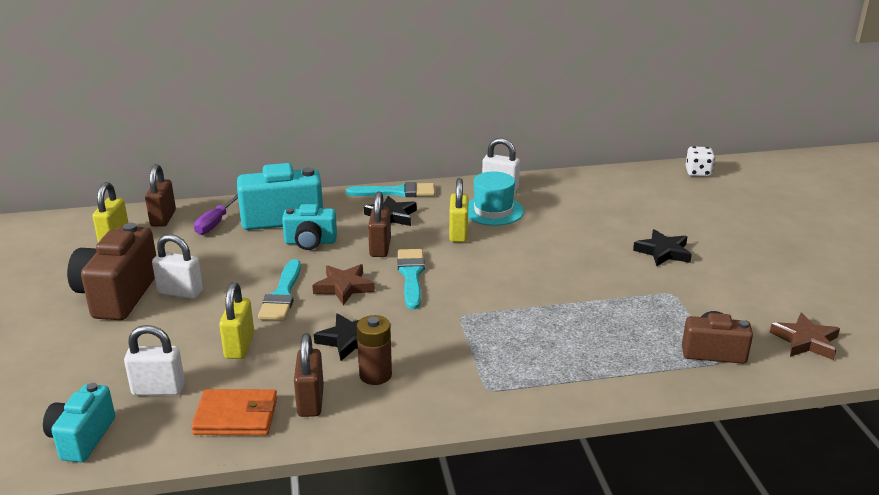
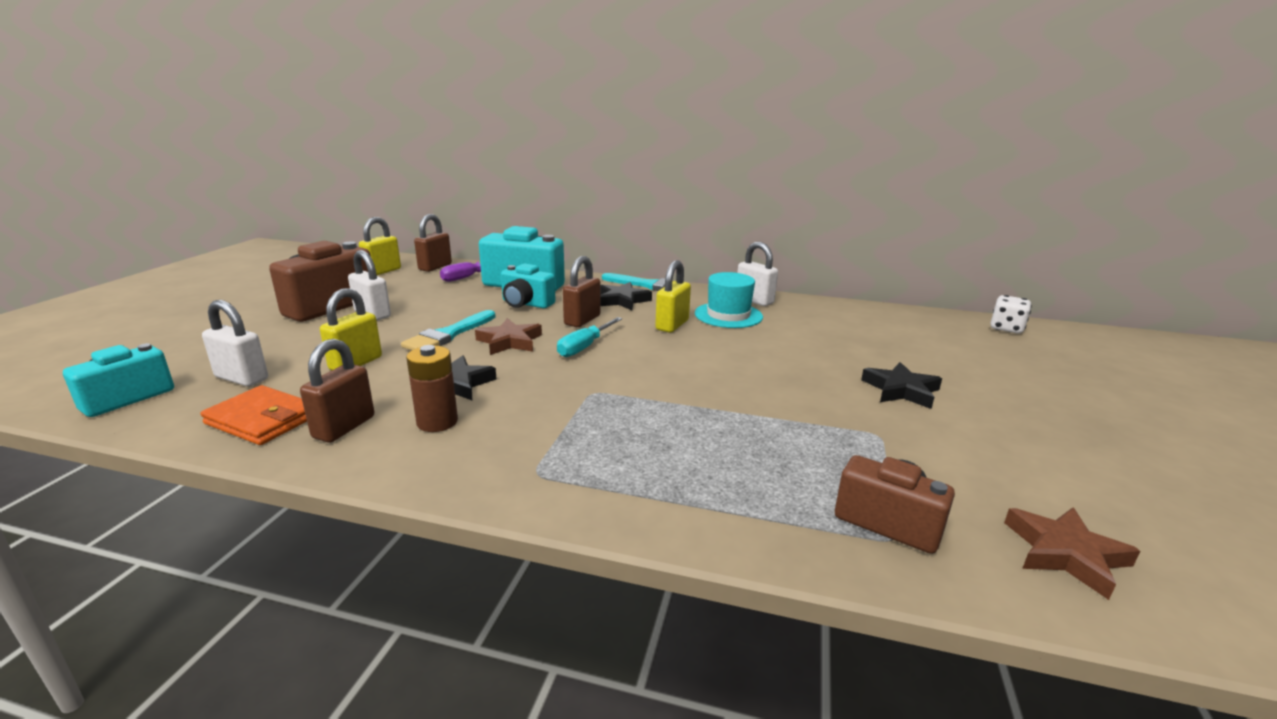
camera: 25 degrees right, 5 degrees down
(411, 275) = (584, 347): turquoise brush -> turquoise screwdriver

